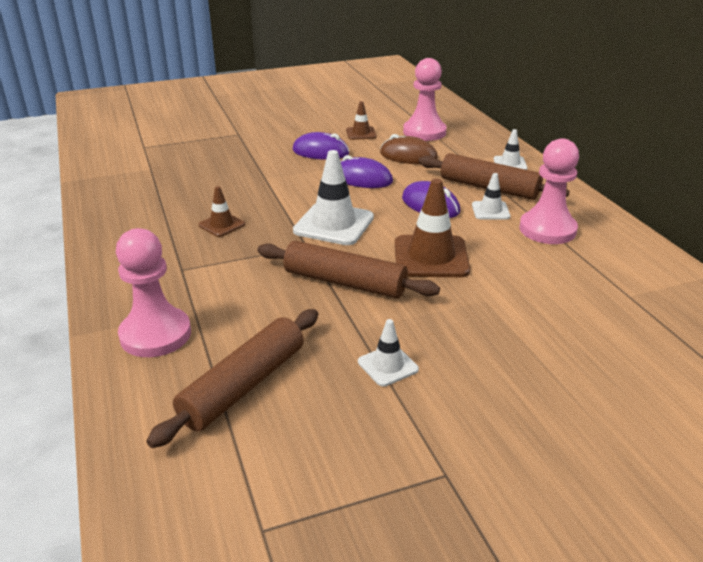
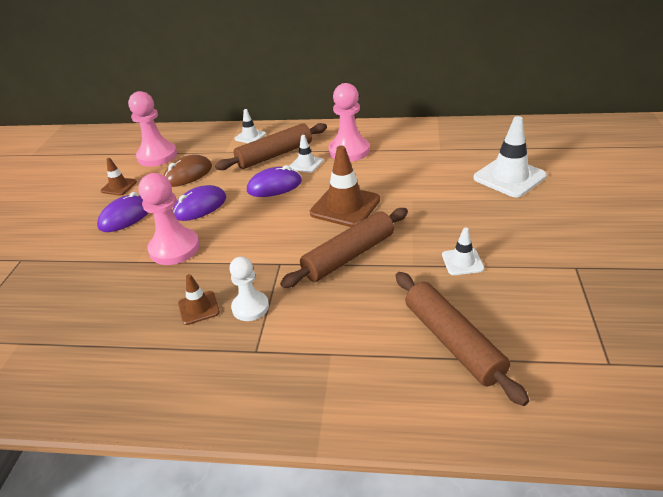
camera: 60 degrees left, 5 degrees up
(155, 334) = (353, 387): pink pawn -> pink pawn (174, 248)
(235, 249) = (250, 307): none -> white pawn
(334, 224) = (259, 240): white traffic cone -> white traffic cone (509, 177)

